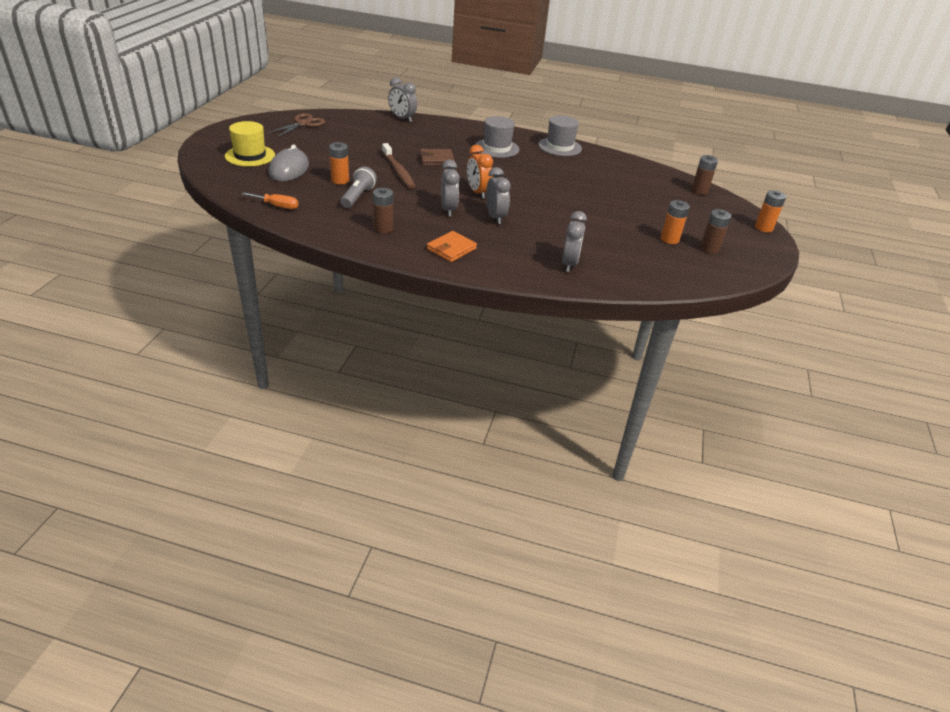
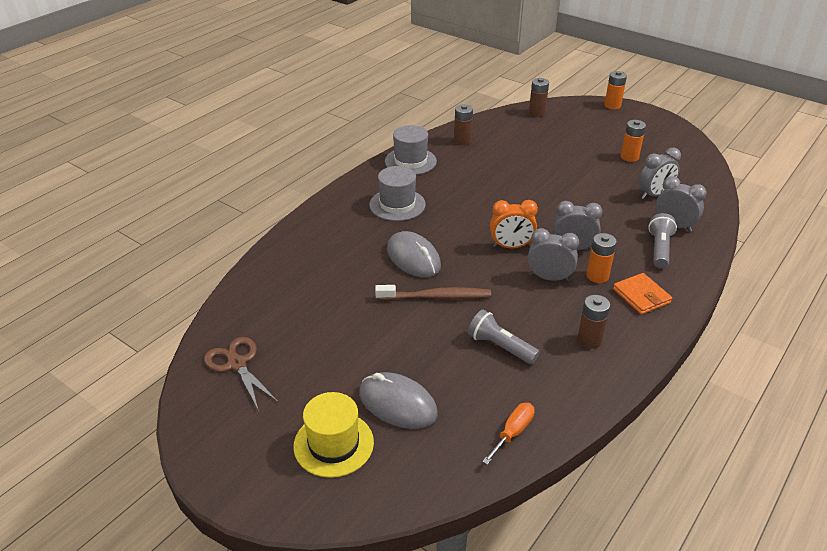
camera: 65 degrees left, 0 degrees up
(340, 180) = (449, 356): orange battery -> orange battery (597, 276)
(402, 118) = (270, 260): grey clock -> grey clock (654, 195)
(436, 160) = (413, 258): brown wallet -> grey mouse
(525, 257) = (659, 249): none -> grey flashlight
(709, 248) = (647, 142): brown battery -> brown battery (462, 141)

